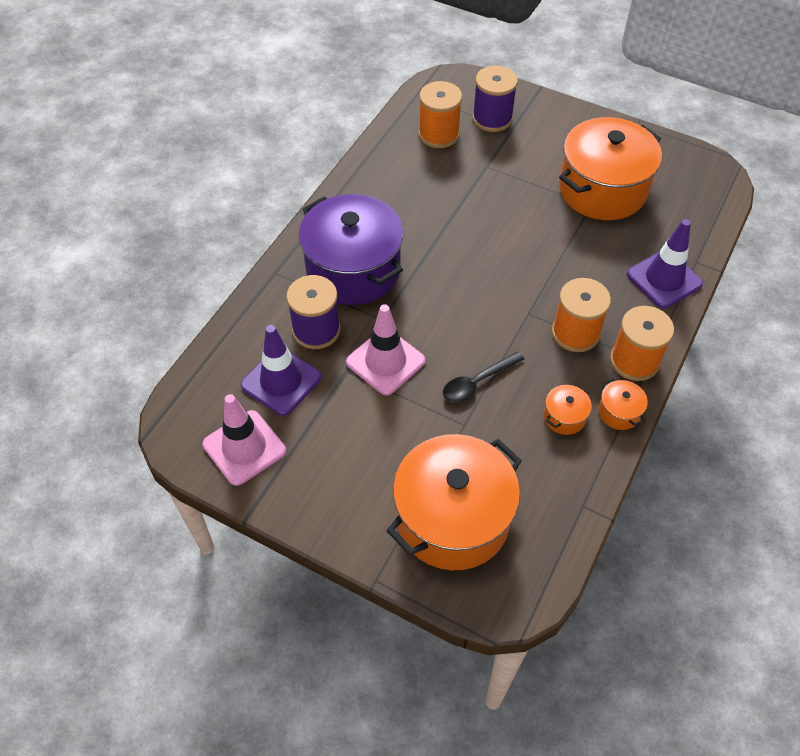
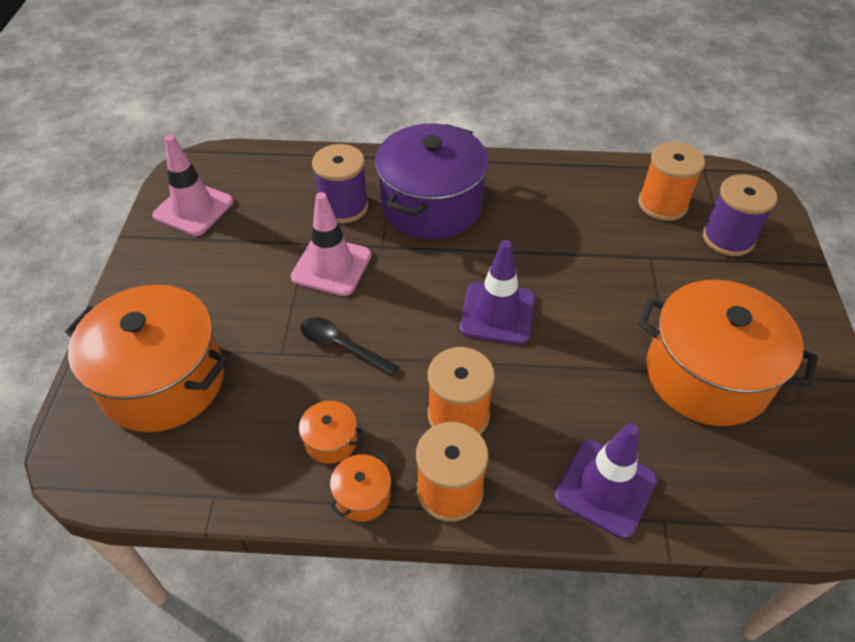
camera: 65 degrees right, 5 degrees down
(281, 381) = (274, 205): purple traffic cone -> purple traffic cone (497, 313)

